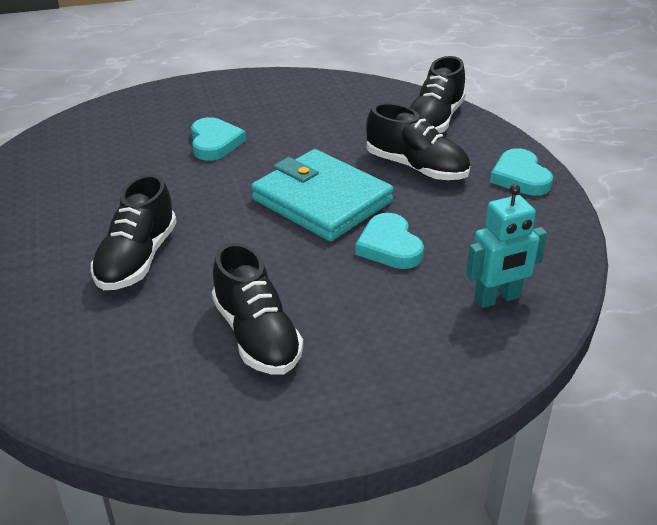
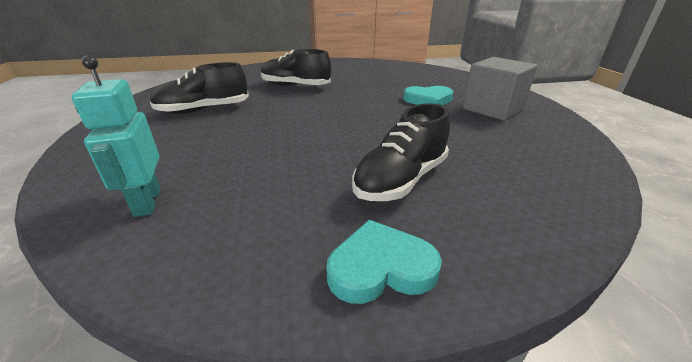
camera: 95 degrees right, 5 degrees down
(246, 107) = (492, 109): none -> grey cube
(321, 201) = (343, 131): turquoise wallet -> none
(389, 246) = (266, 154): turquoise heart -> none
(434, 121) = (525, 204): black shoe -> none

